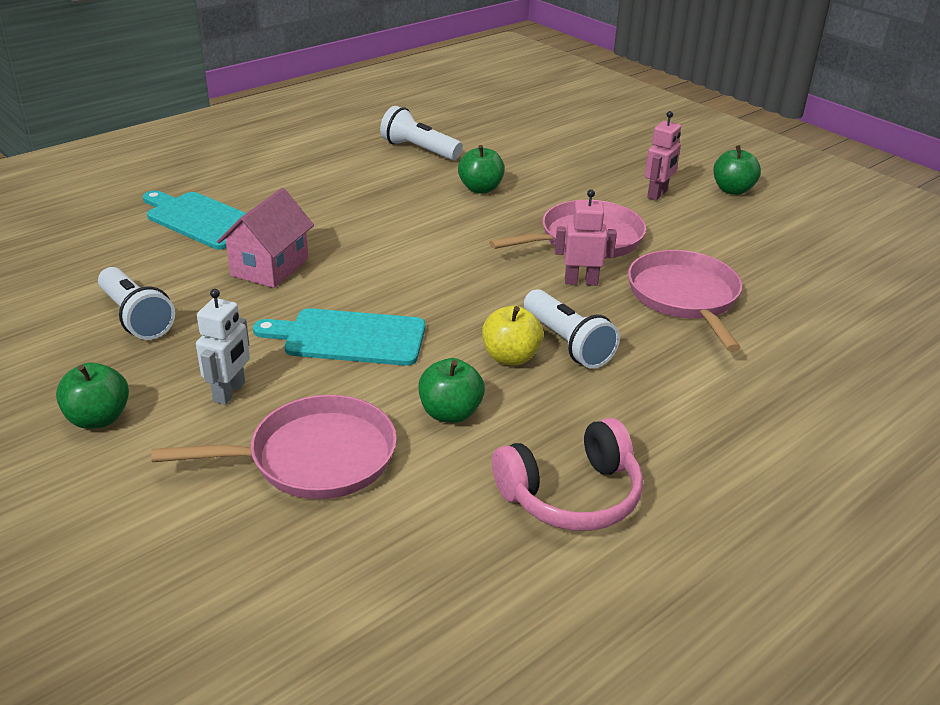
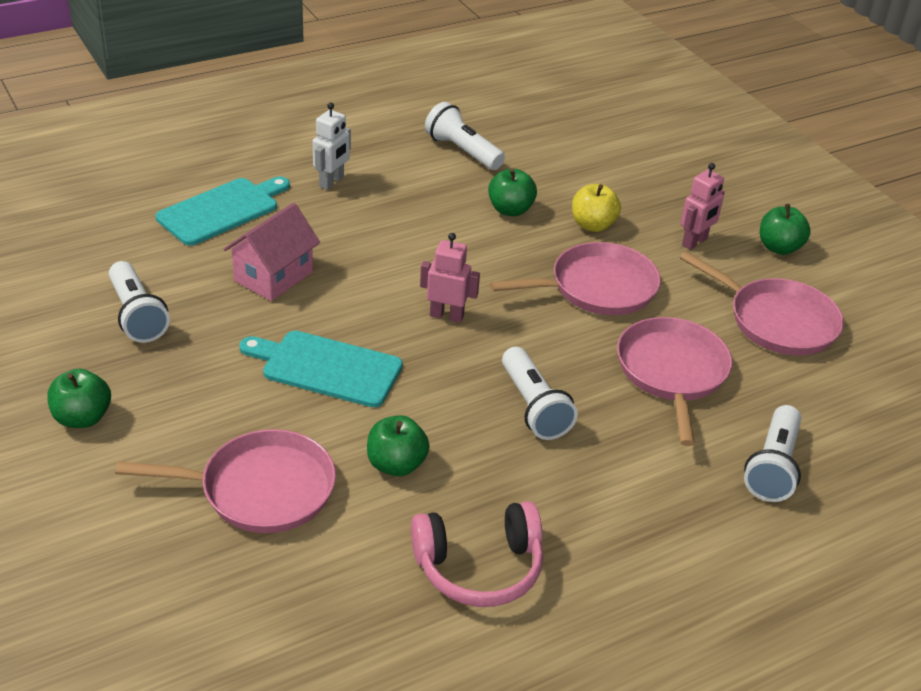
camera: 10 degrees right, 5 degrees up
(201, 219) = (222, 210): turquoise cutting board -> turquoise cutting board turned 90 degrees clockwise
(230, 392) = (202, 409): white robot -> white robot (332, 182)
(510, 357) = (473, 414): yellow apple -> yellow apple (592, 225)
(581, 281) = (573, 338): pink robot -> pink robot (446, 316)
(759, 245) = (777, 321): none -> pink pan
(813, 361) = (772, 467): none -> white flashlight

